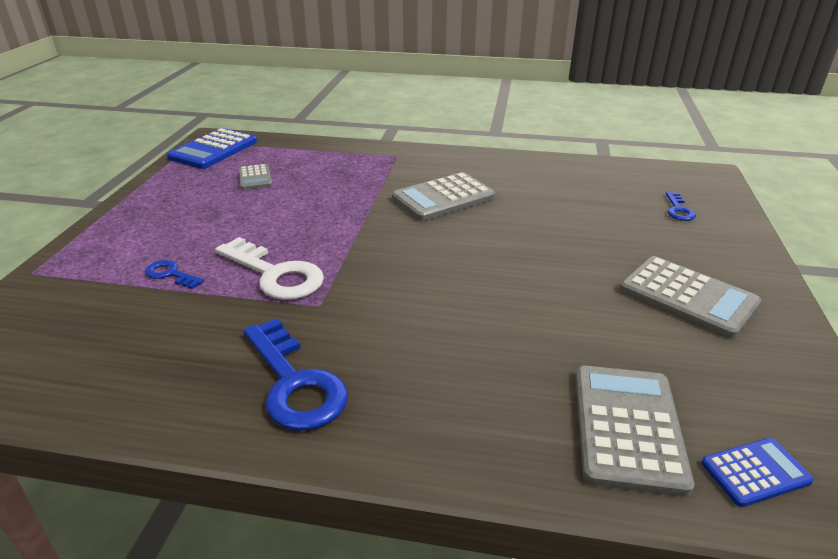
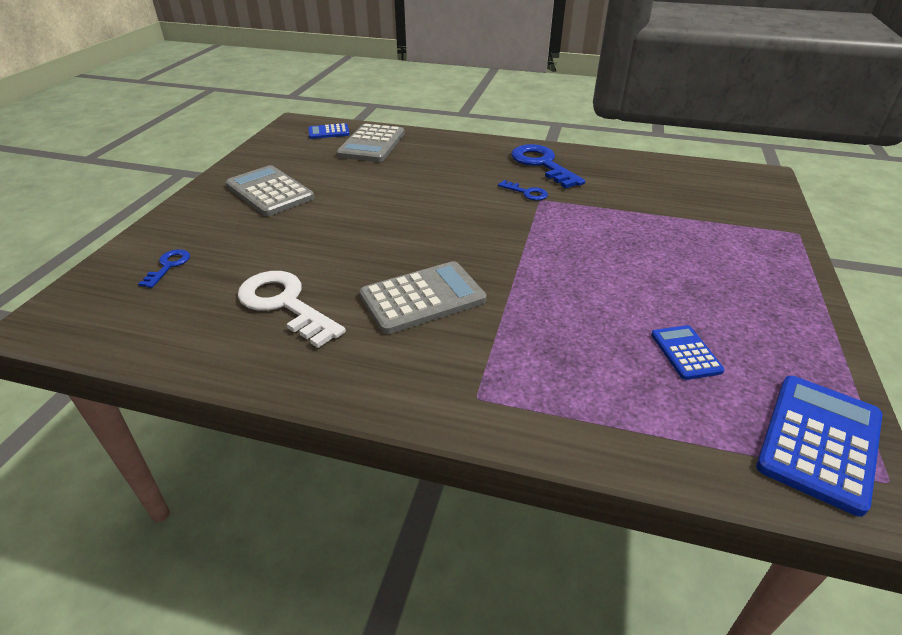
camera: 175 degrees left, 5 degrees up
(170, 274) = (674, 225): blue key -> blue key (526, 192)
(255, 178) = (685, 352): grey calculator -> blue calculator
(275, 274) = (584, 221): white key -> white key (285, 304)

